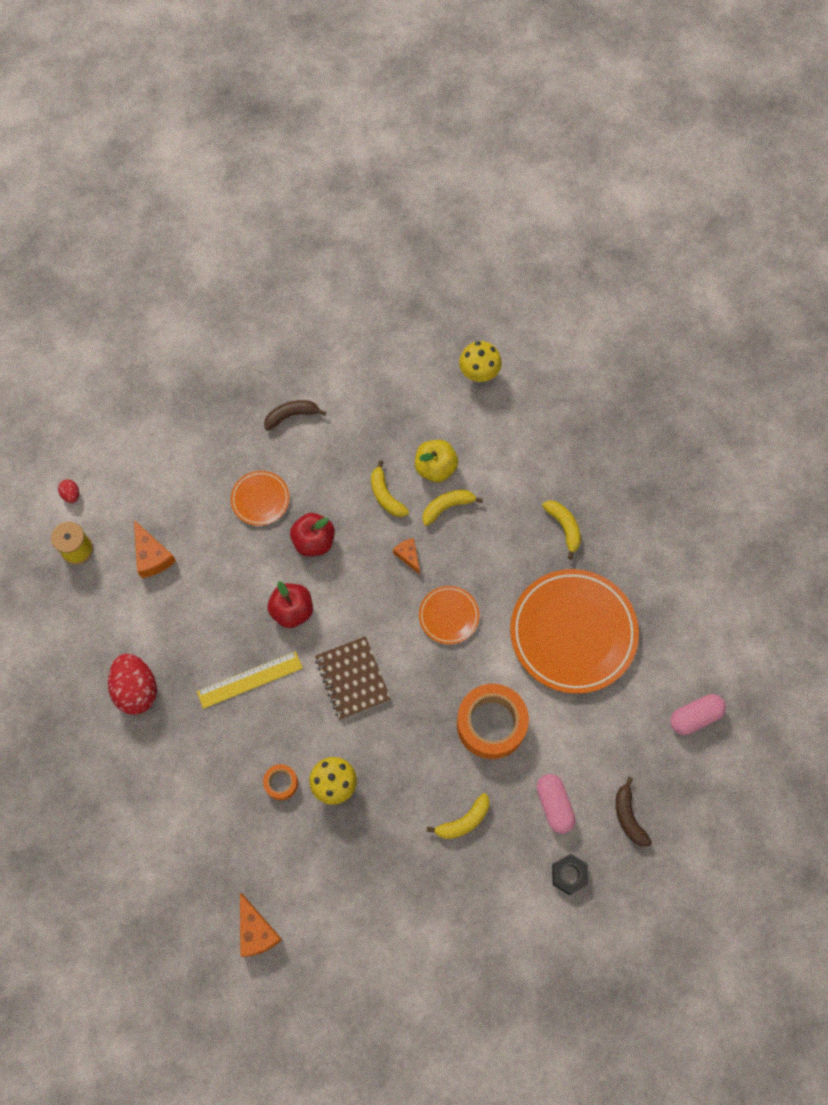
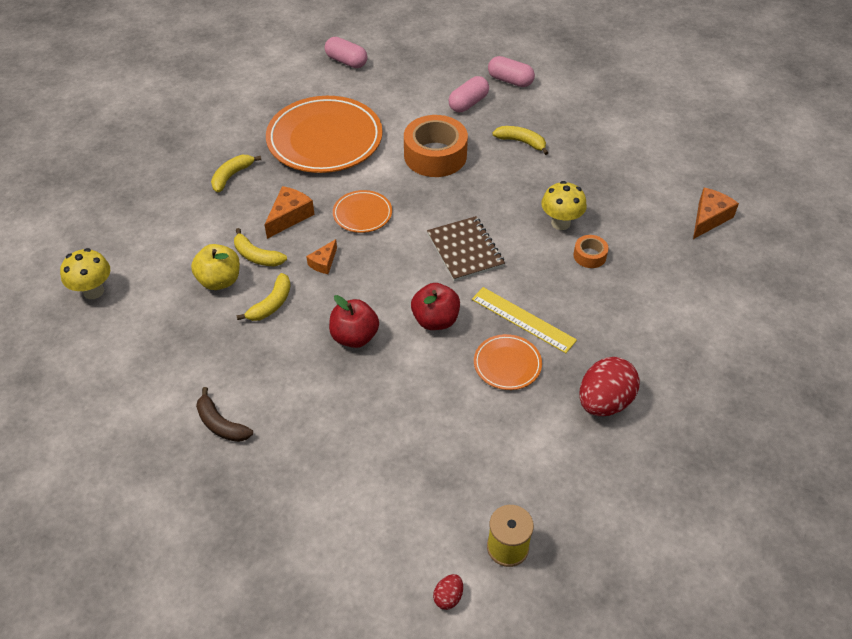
camera: 120 degrees left, 20 degrees down
(152, 556) = (463, 467): orange cheese -> orange cheese (289, 216)
(260, 499) = (337, 403): orange plate -> orange plate (507, 364)
(352, 679) = (465, 250): brown notebook -> brown notebook turned 60 degrees counterclockwise
(569, 875) = (510, 80): black nut -> pink capsule
(628, 816) = (445, 68): brown banana -> none

